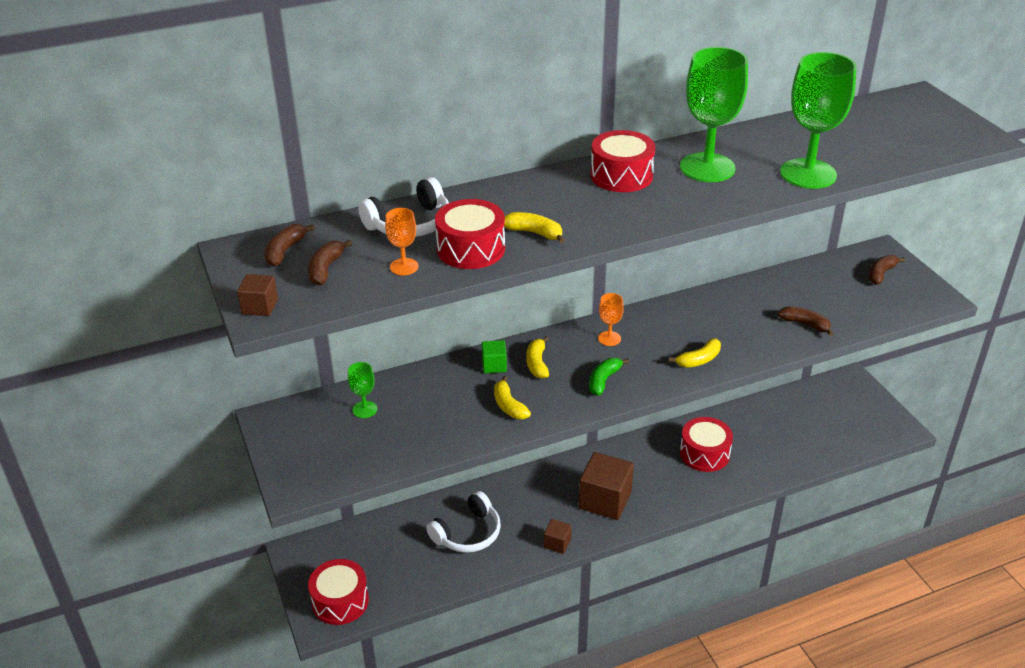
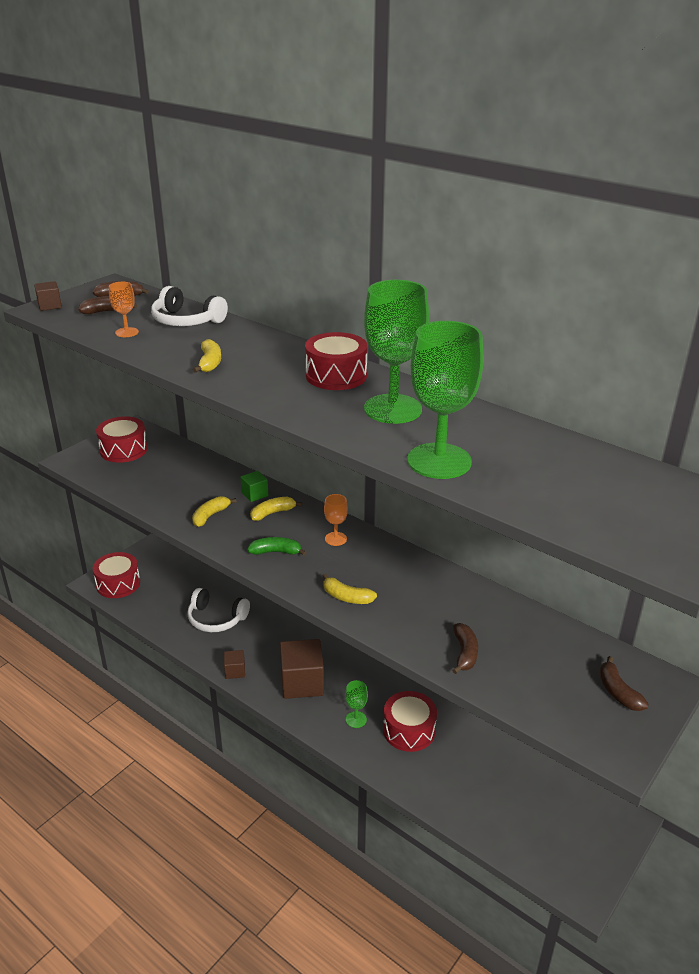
camera: 60 degrees right, 5 degrees down
(364, 409) = (165, 458): green goblet -> green goblet (356, 719)
(471, 249) = (168, 347): red drum -> red drum (123, 450)
(881, 274) = (618, 692): brown banana -> brown banana turned 120 degrees counterclockwise

